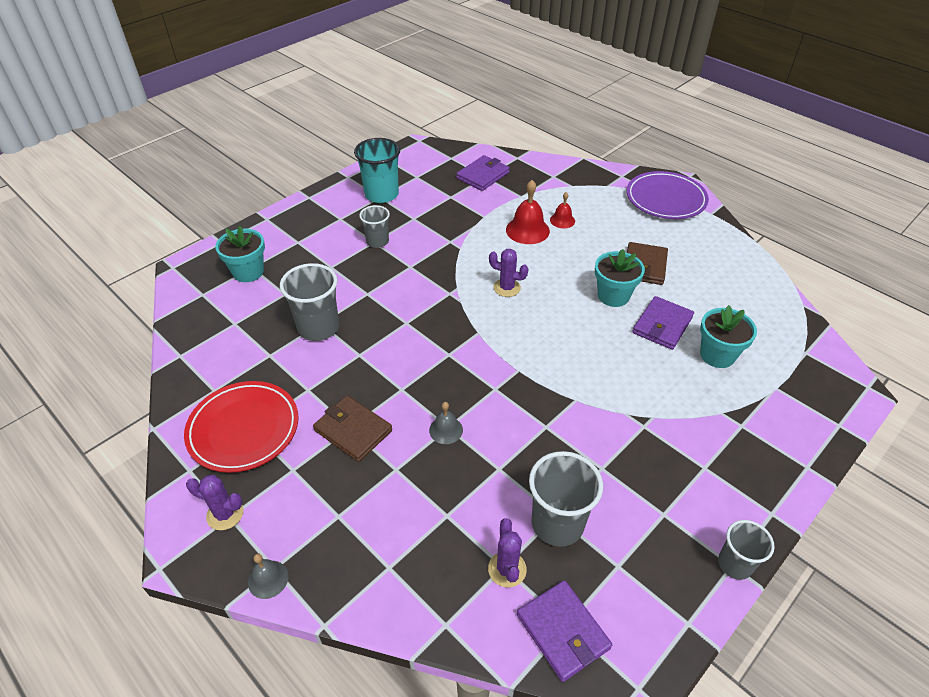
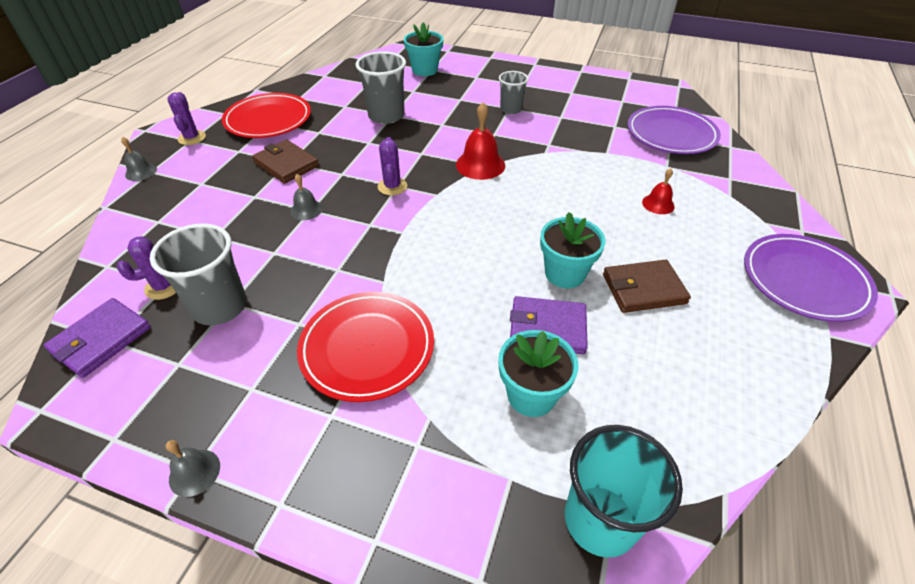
camera: 65 degrees right, 0 degrees up
(353, 430) = (286, 164): brown wallet -> brown wallet turned 60 degrees counterclockwise
(381, 194) = (575, 92): turquoise cup -> turquoise cup (600, 520)
(483, 175) = (671, 134): purple wallet -> purple plate
(507, 288) = (512, 195): purple cactus -> purple cactus (392, 186)
(527, 230) = (614, 185): red bell -> red bell (480, 165)
(646, 429) = (367, 348): none -> red plate
(735, 564) = (194, 472): grey cup -> grey bell

